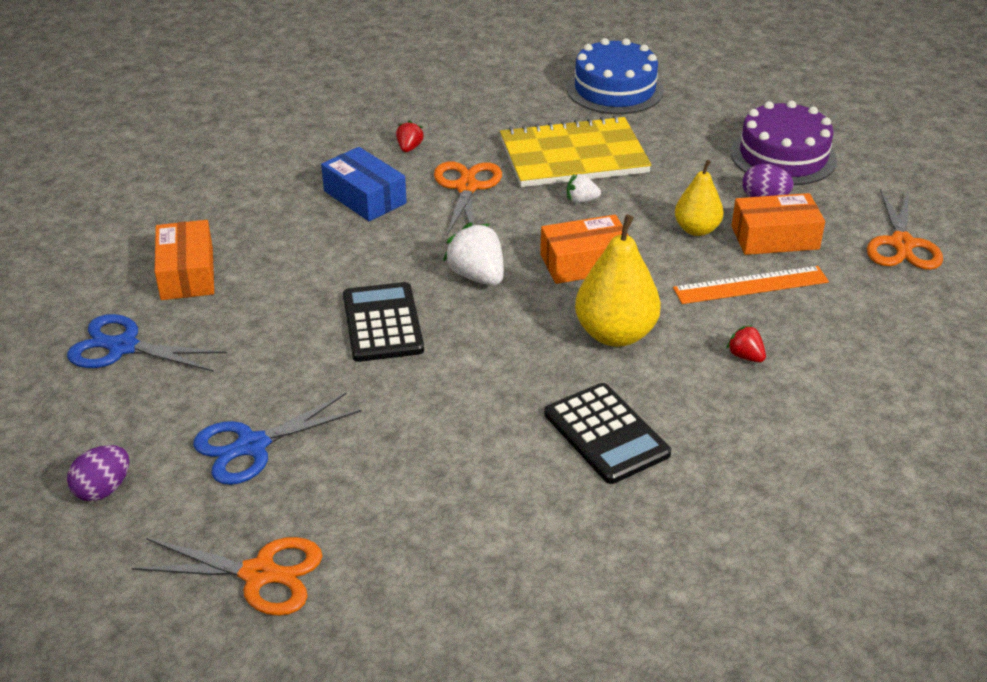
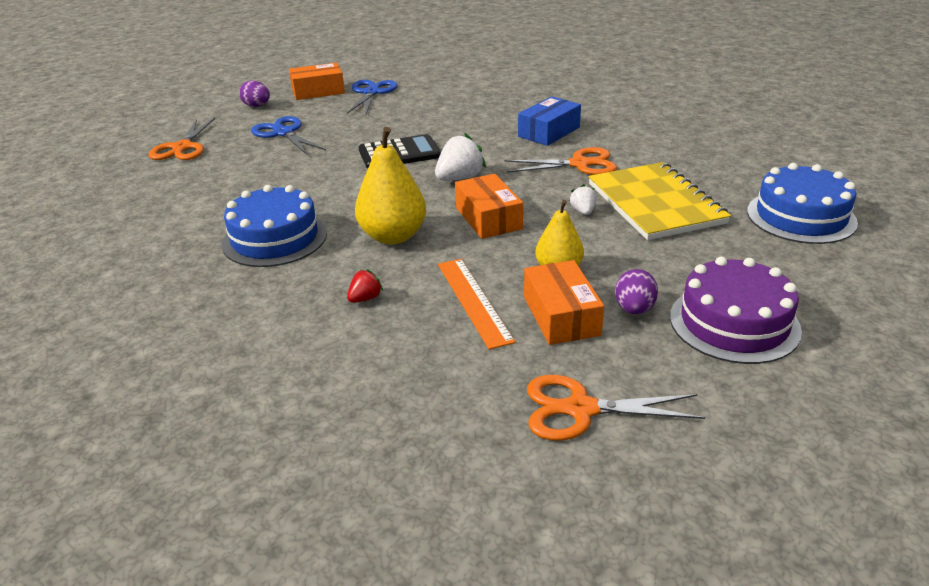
camera: 85 degrees right, 5 degrees down
(187, 273) = (443, 96): orange box -> orange box (318, 91)
(409, 148) = (626, 139): red strawberry -> none
(606, 434) = (275, 238): black calculator -> blue cake

